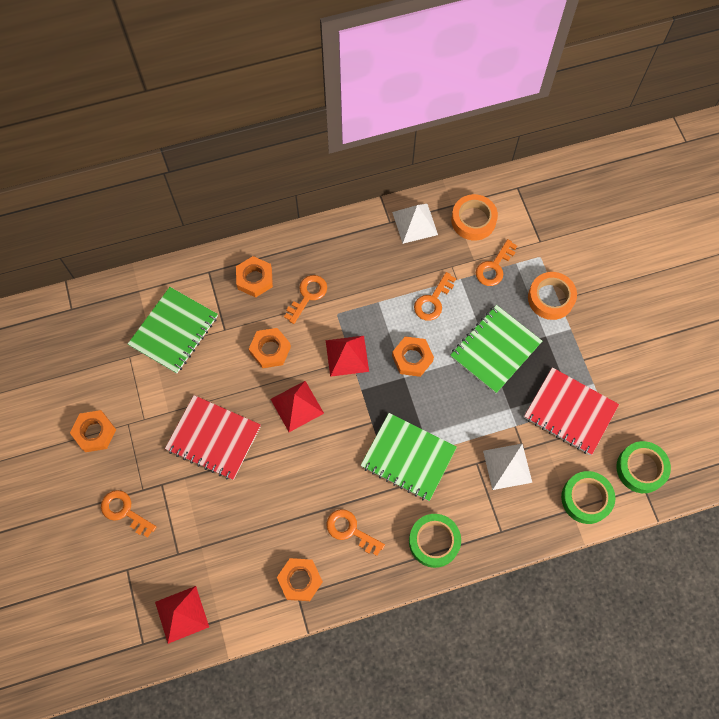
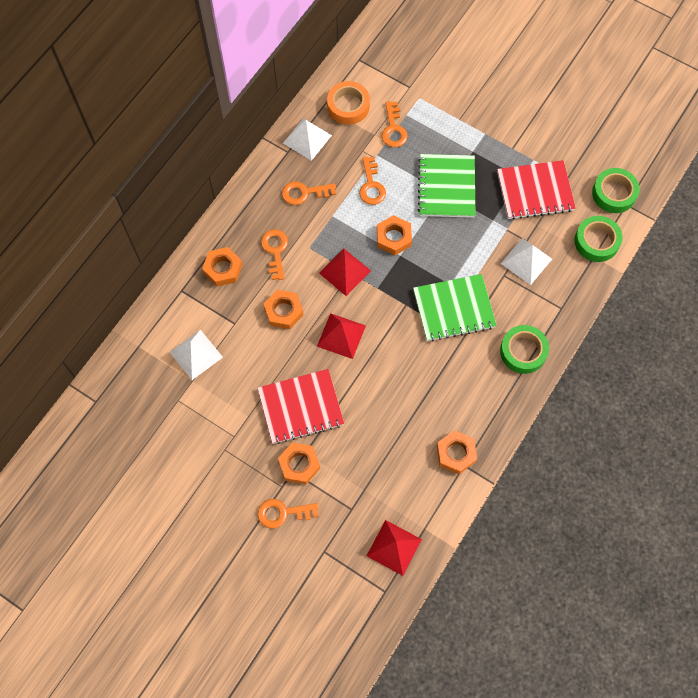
camera: 40 degrees left, 0 degrees up
(95, 432) = (204, 476): orange nut -> orange nut (299, 464)
(174, 331) = (196, 354): green notebook -> white pyramid
(350, 530) = (459, 391): orange key -> orange key (304, 193)
(550, 298) = (452, 122): orange tape -> none

